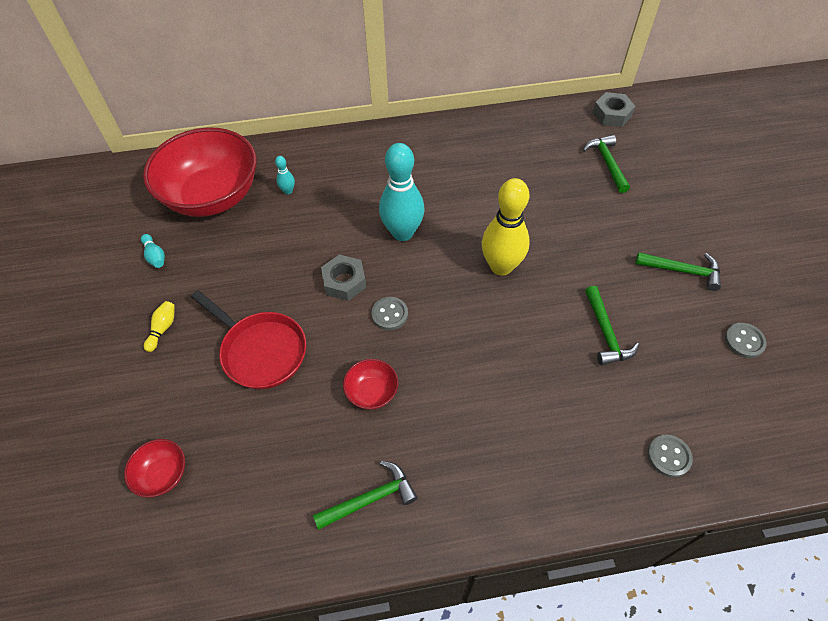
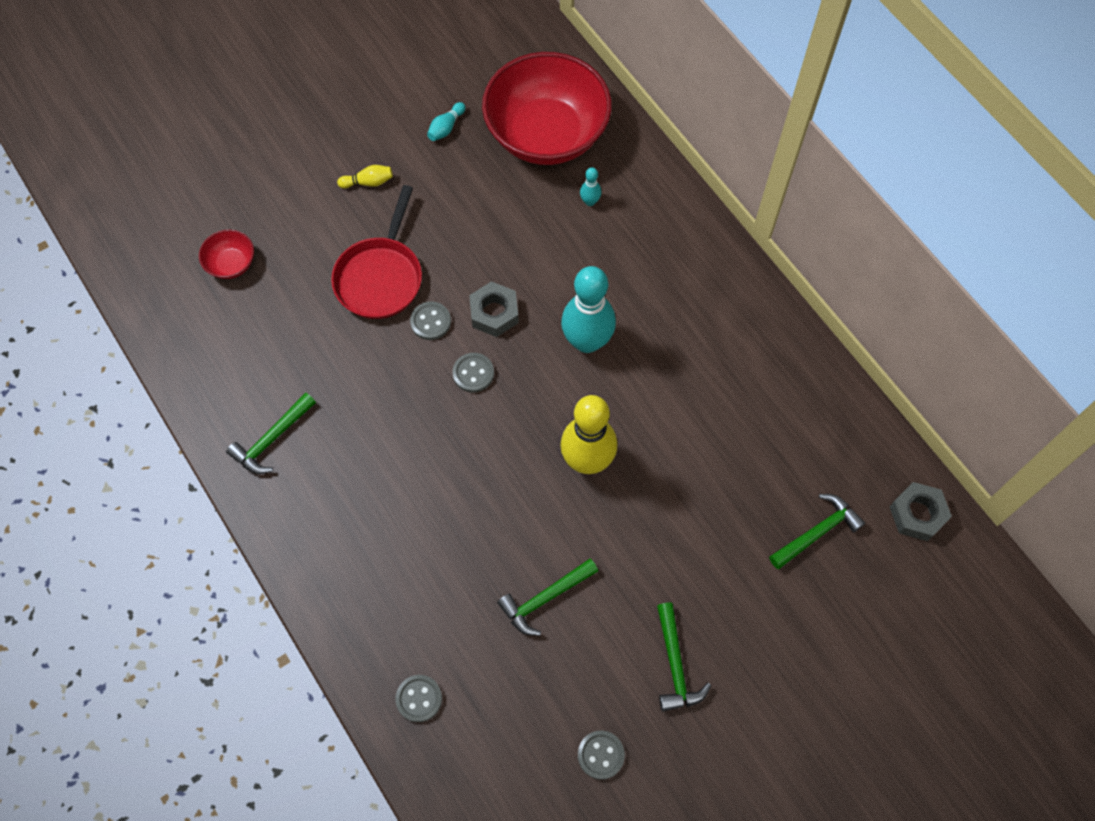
camera: 65 degrees right, 10 degrees up
(325, 328) = (430, 321): none -> grey button
(370, 498) = (272, 439): green hammer -> green hammer turned 90 degrees clockwise
(372, 392) = (377, 395): red bowl -> none

